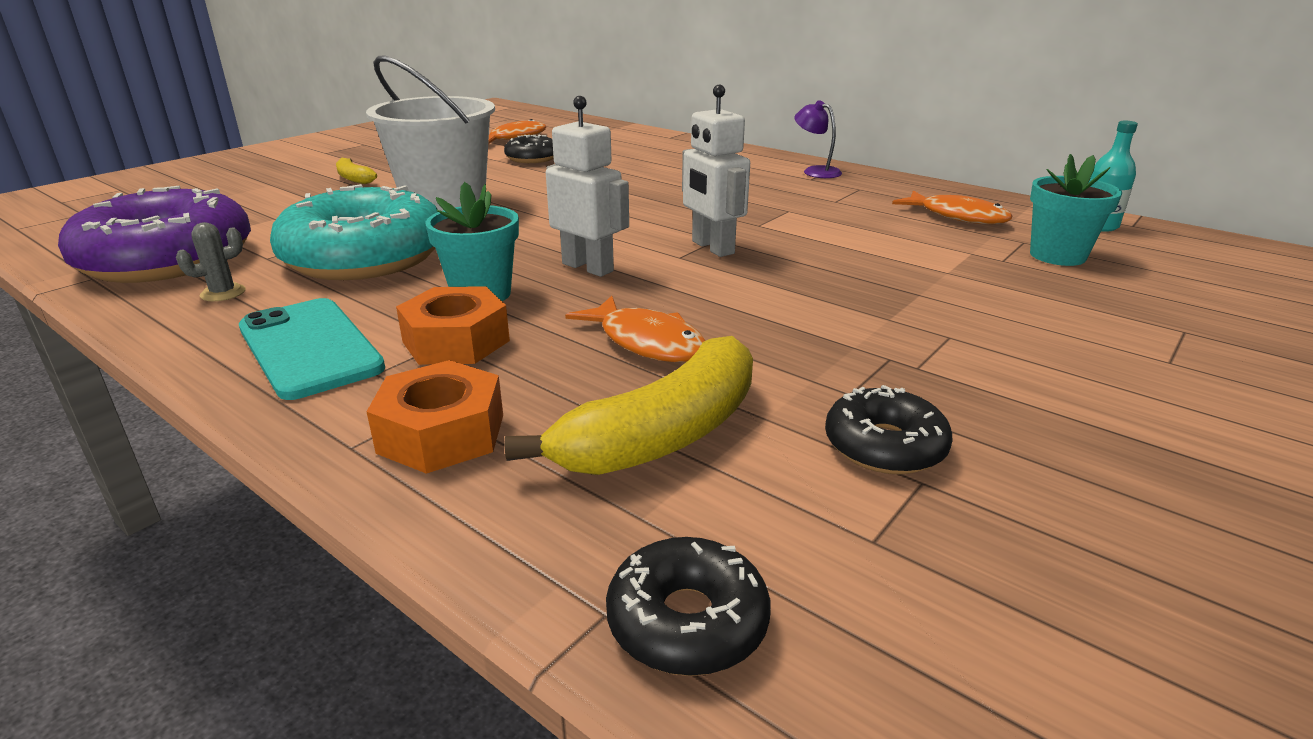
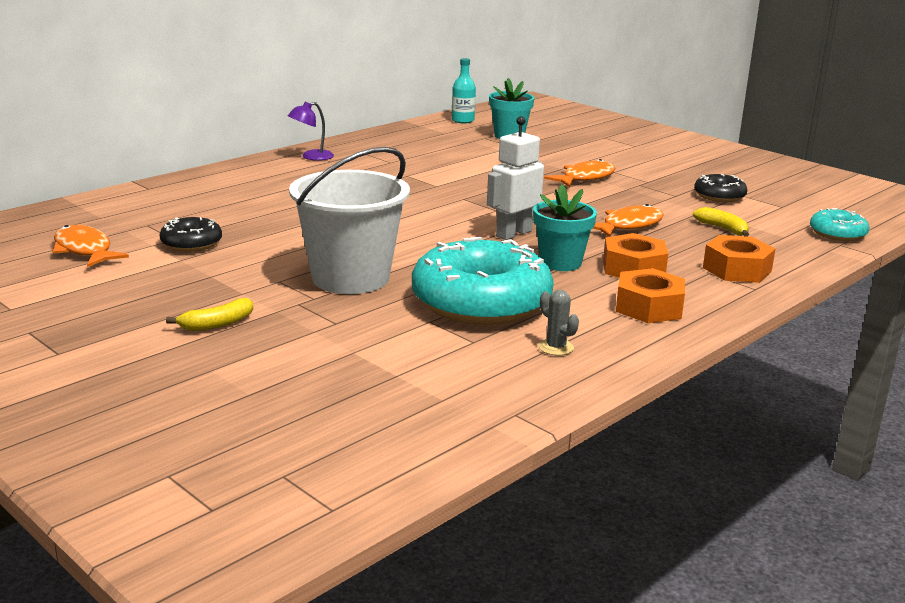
camera: 85 degrees left, 5 degrees down
(167, 259) = (471, 385): purple donut -> none
(309, 348) = (648, 307): turquoise phone -> orange nut
(663, 434) = (723, 229): yellow banana -> yellow banana, size x0.50
(687, 621) = (837, 233): black donut -> turquoise donut
(712, 247) = (481, 200): white robot -> none
(957, 216) = (436, 141): orange fish -> orange fish (585, 178)

